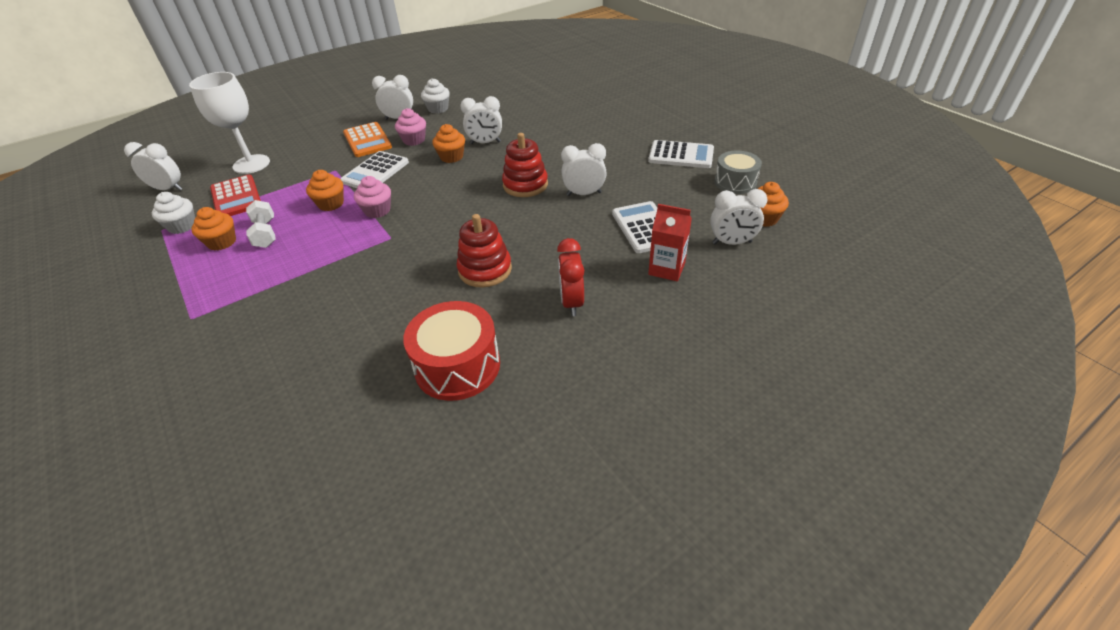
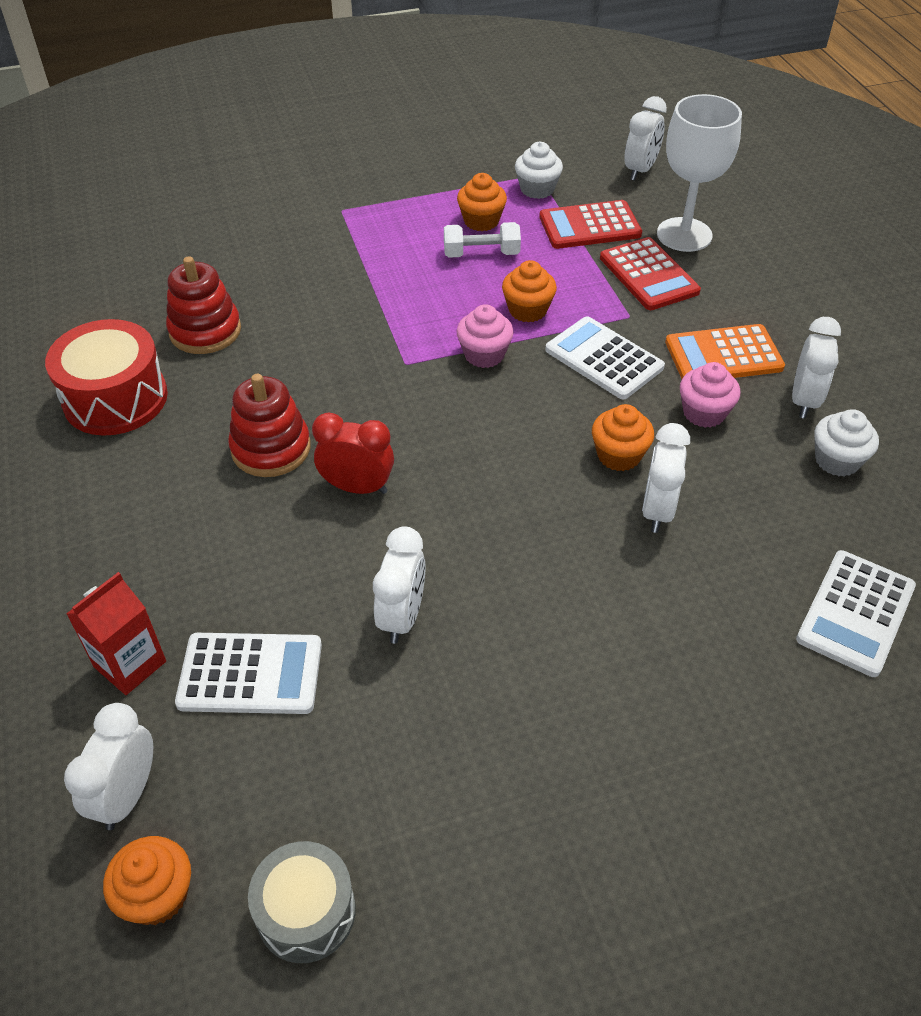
camera: 105 degrees right, 5 degrees up
(294, 170) = (648, 275): none -> red calculator
(525, 185) = (473, 539): red stacking toy -> red stacking toy (205, 331)
(571, 302) = (142, 525): red clock -> red clock (357, 487)
(681, 155) = (468, 849): white calculator -> white calculator (855, 613)

